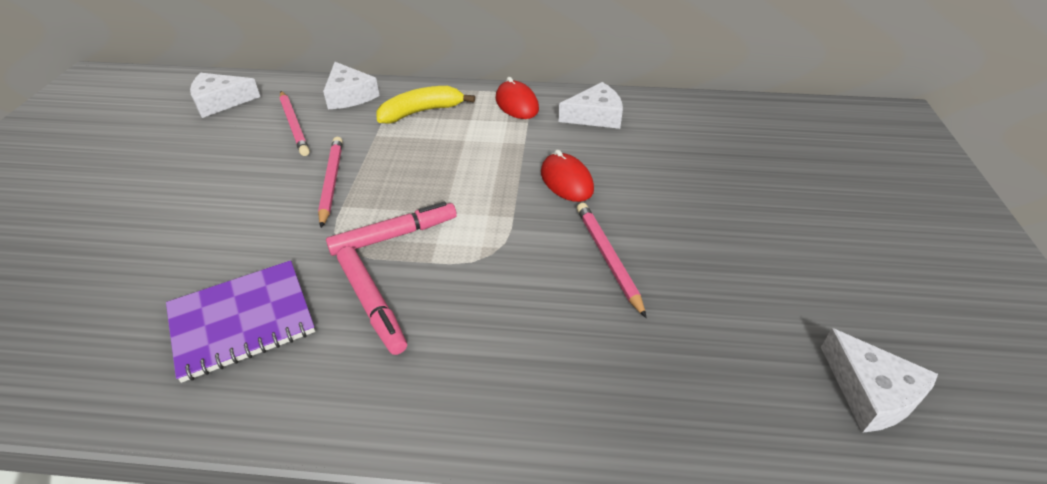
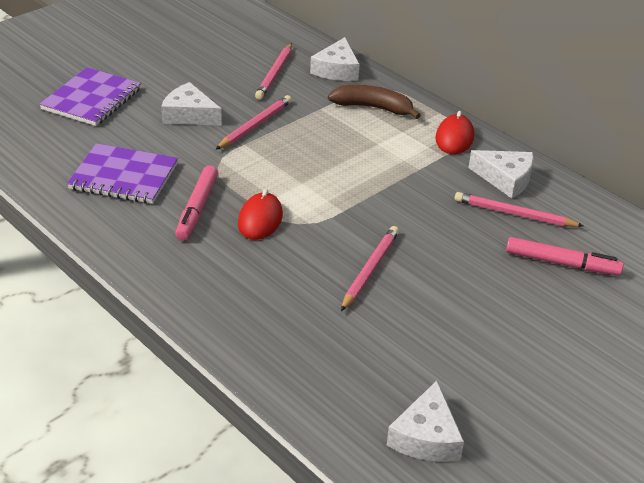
camera: 40 degrees right, 5 degrees down
(102, 252) = (92, 99): none -> purple notebook
(221, 102) = (246, 33): white cheese -> white cheese (189, 115)
(394, 235) = (254, 179): pink marker -> pink marker (562, 263)
(421, 112) = (373, 108): yellow banana -> brown banana
(566, 181) = (412, 210): red mouse -> red mouse (260, 220)
(639, 139) = (514, 214): none -> pink pencil

